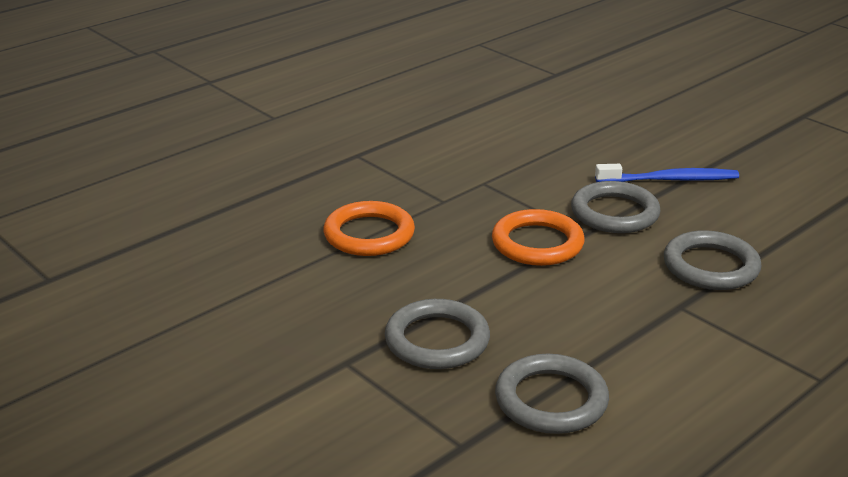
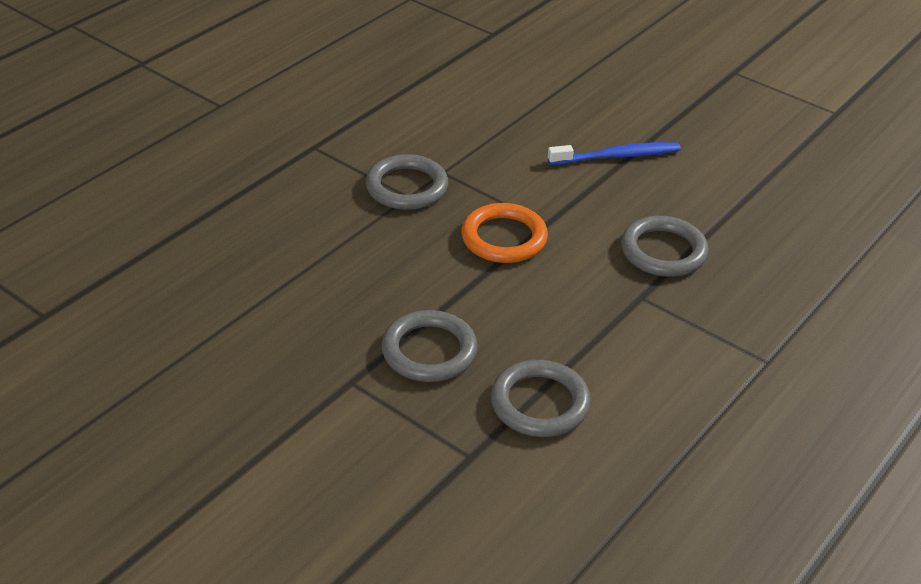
camera: 10 degrees left, 10 degrees up
(369, 234) = (344, 240): orange ring -> none
(614, 213) = (570, 198): grey ring -> grey ring (407, 187)

